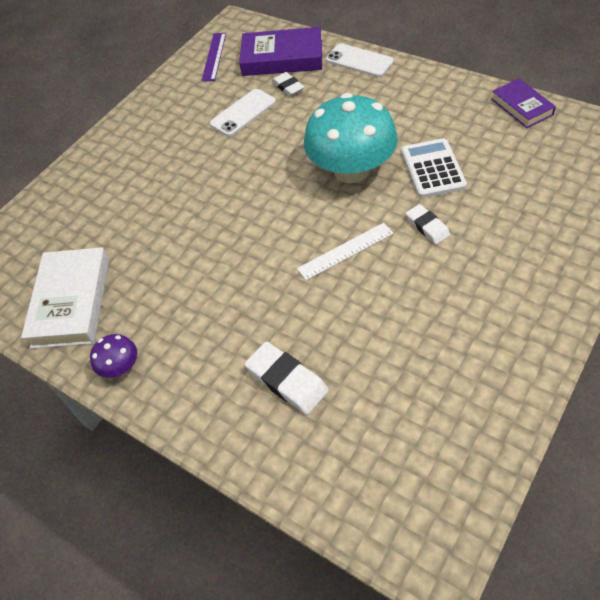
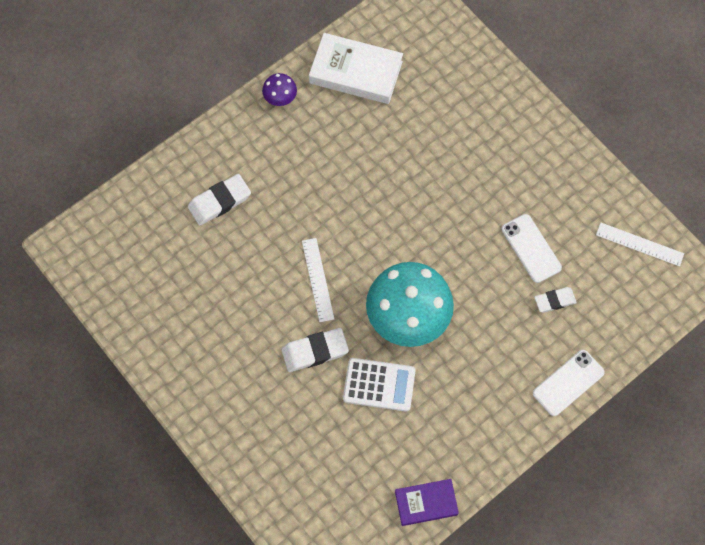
camera: 100 degrees right, 15 degrees up
(214, 56) = (639, 244): purple ruler -> white ruler
(282, 58) = (607, 310): purple book -> none
(427, 226) = (315, 351): white eraser -> white eraser, size x1.55

